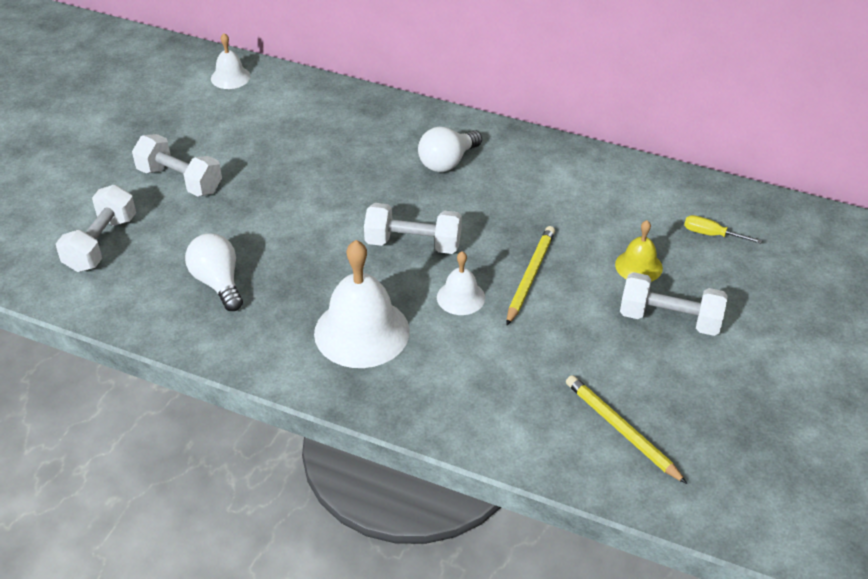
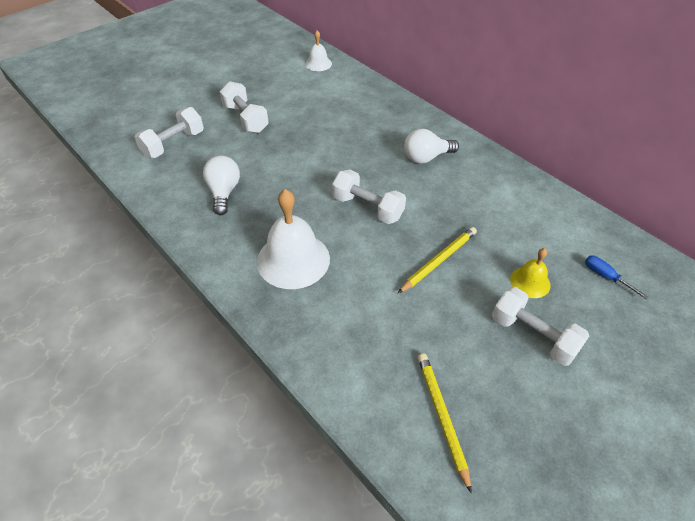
camera: 25 degrees right, 5 degrees up
(461, 297) = (378, 259): white bell -> none
(711, 234) = (605, 276): yellow screwdriver -> blue screwdriver

